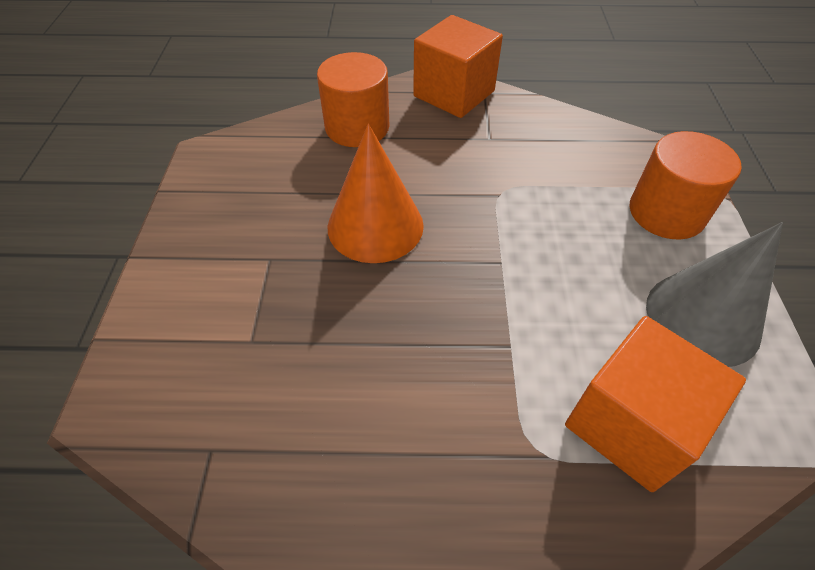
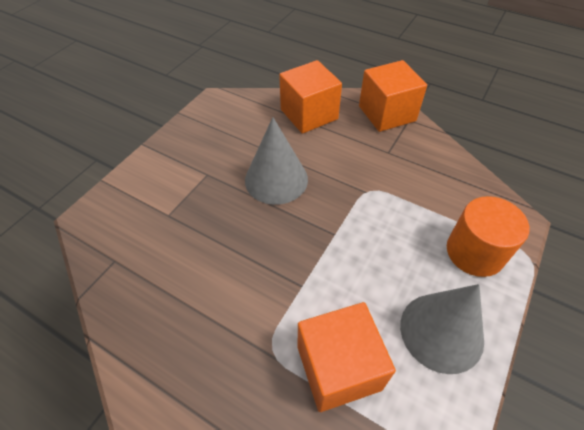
camera: 30 degrees right, 0 degrees up
(357, 127) = (309, 114): orange cylinder -> orange cube
(375, 225) = (276, 179): orange cone -> grey cone

